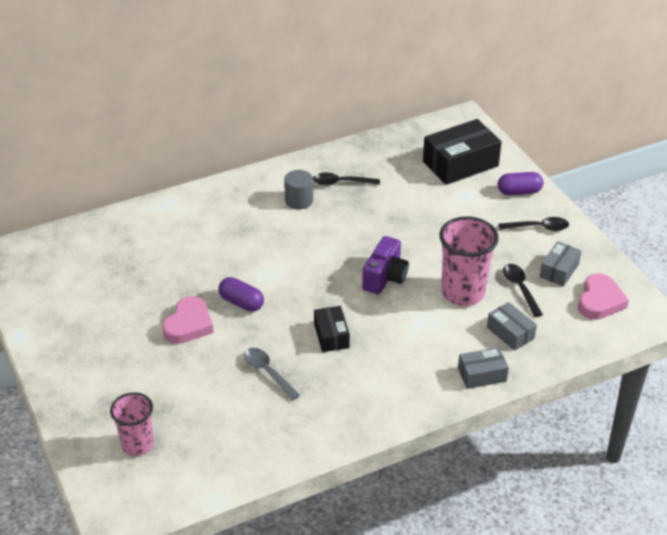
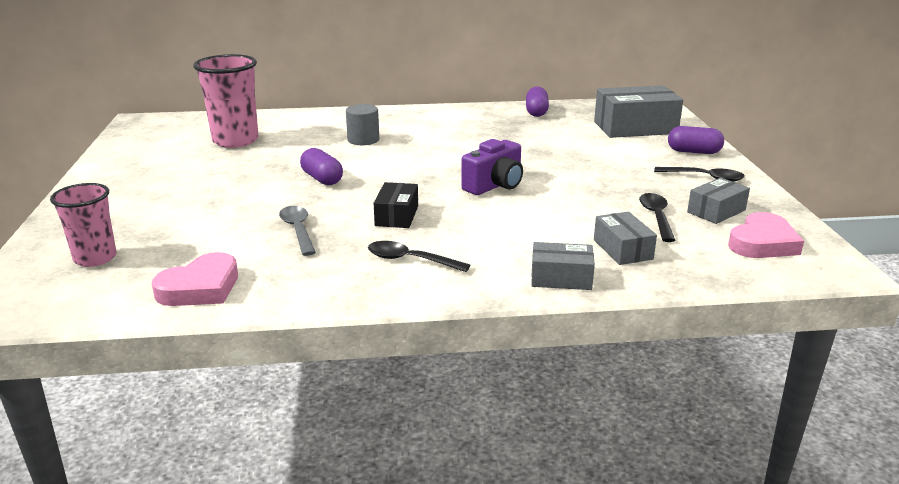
camera: 20 degrees right, 15 degrees down
(188, 324) = (252, 184): pink heart -> pink heart (200, 288)
(299, 201) = (444, 128): grey cylinder -> grey cylinder (363, 140)
(341, 183) = (497, 123): black spoon -> black spoon (410, 260)
(366, 155) = (536, 112): none -> purple capsule
(460, 164) = (635, 127): black box -> grey box
(463, 292) = (580, 209): pink cup -> pink cup (235, 141)

